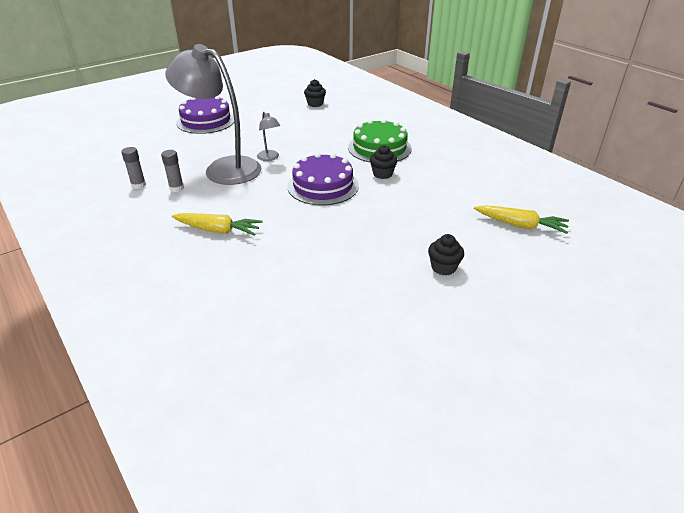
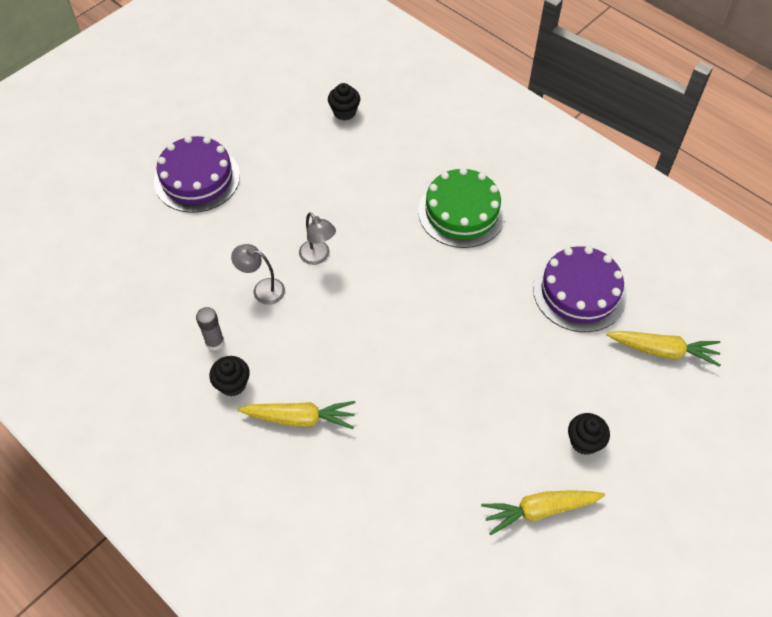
camera: 10 degrees left, 20 degrees up
(138, 185) = (160, 343): grey glue stick -> none
(223, 168) = (262, 289): grey lamp -> grey lamp, size x0.42
(323, 186) = (406, 308): purple cake -> purple cake (579, 292)
(382, 174) = (478, 271): black cupcake -> black cupcake (232, 384)
(394, 303) = (540, 510): none -> yellow carrot

